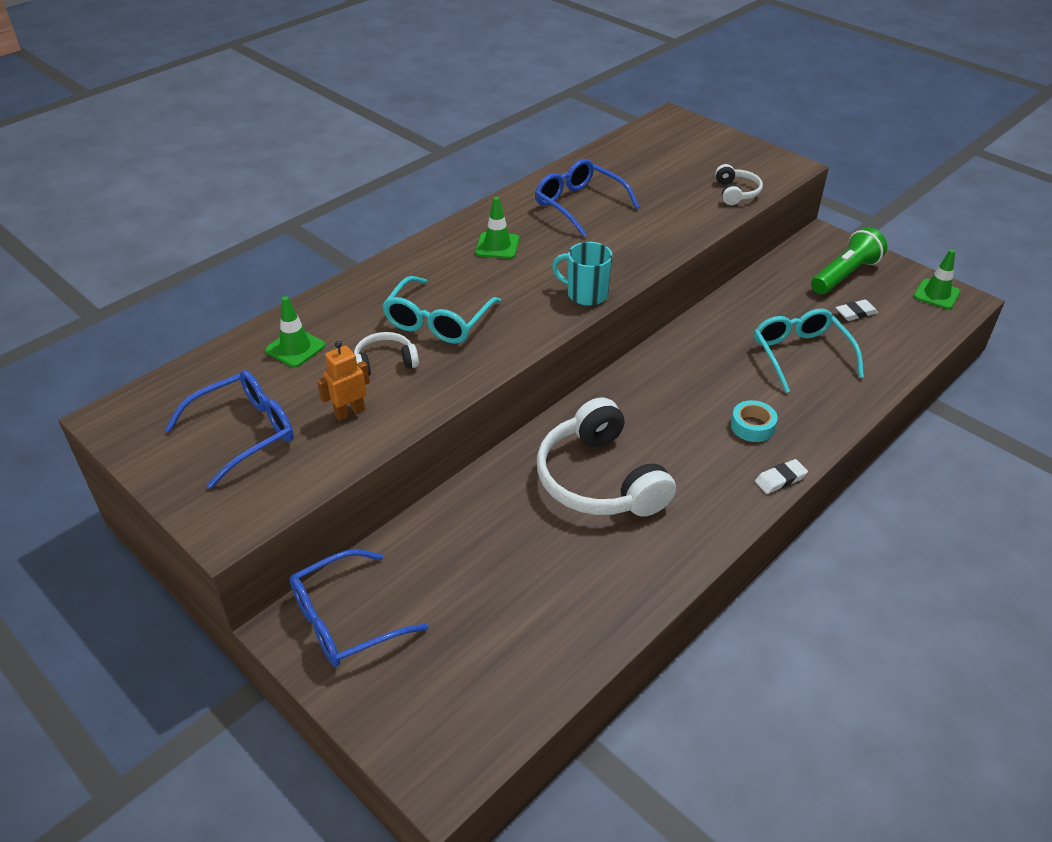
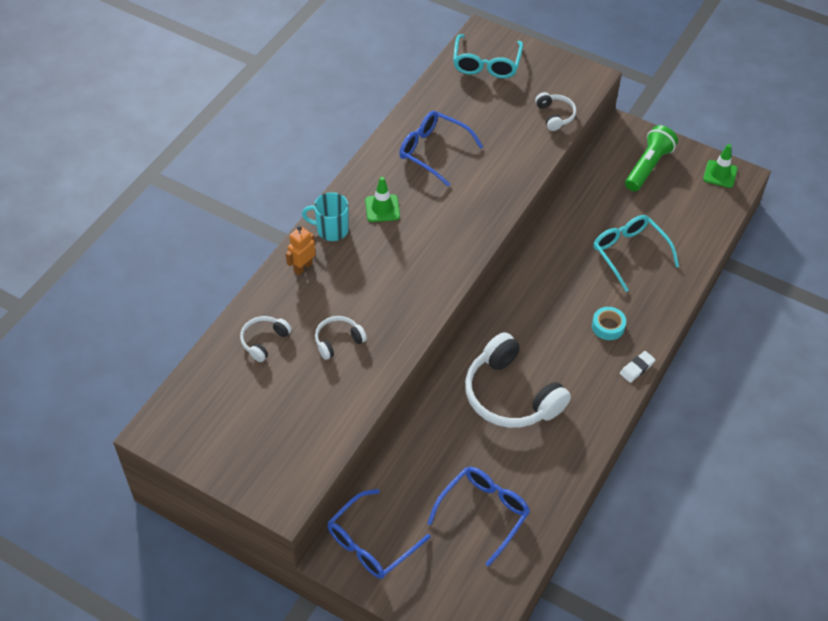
camera: 15 degrees left, 10 degrees up
(243, 433) = (260, 425): blue glasses -> blue glasses (483, 514)
(295, 348) = (264, 341): green traffic cone -> white headphones
(349, 412) = (330, 390): orange robot -> orange robot (303, 267)
(438, 321) = (363, 293): turquoise glasses -> turquoise glasses (486, 63)
(586, 294) = (467, 245): turquoise mug -> turquoise mug (331, 230)
(855, 313) = (663, 204): white eraser -> none

